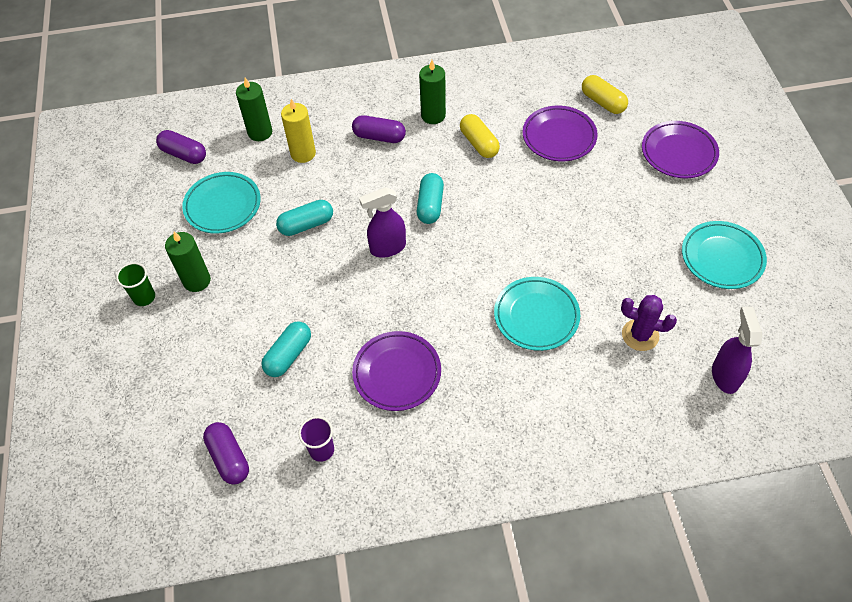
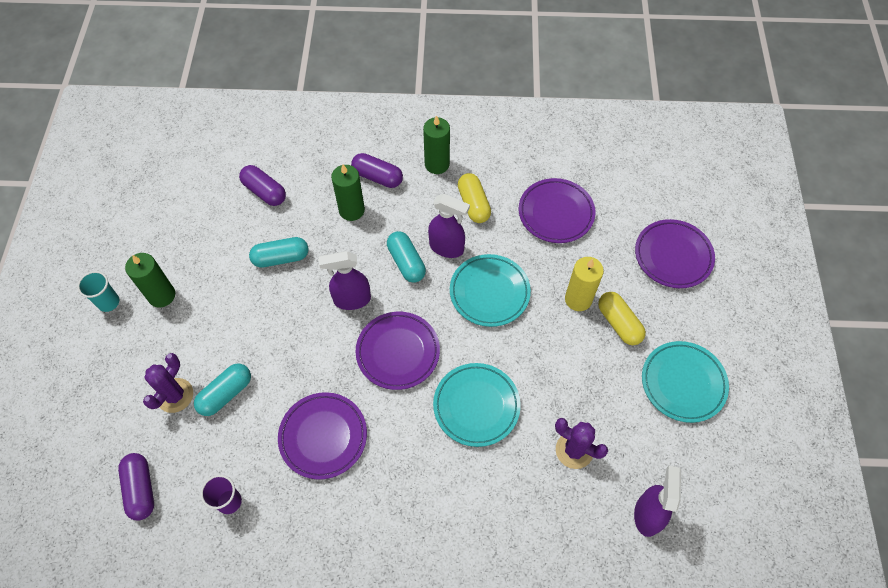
camera: 10 degrees right, 5 degrees up
(144, 297) = (108, 302): green cup -> turquoise cup
(184, 154) = (186, 158): purple capsule -> purple capsule (264, 192)
(223, 206) = (207, 221): turquoise plate -> turquoise plate (489, 292)
(238, 367) = (175, 395): none -> purple cactus
(260, 132) = (264, 149): green candle -> green candle (351, 210)
(303, 153) = (299, 180): yellow candle -> yellow candle (578, 299)
(430, 205) = (406, 262): turquoise capsule -> turquoise capsule turned 45 degrees counterclockwise
(446, 285) = (398, 352): none -> purple plate
(465, 185) = (447, 248): none -> purple spray bottle
(603, 102) = (611, 183): yellow capsule -> yellow capsule (619, 323)

